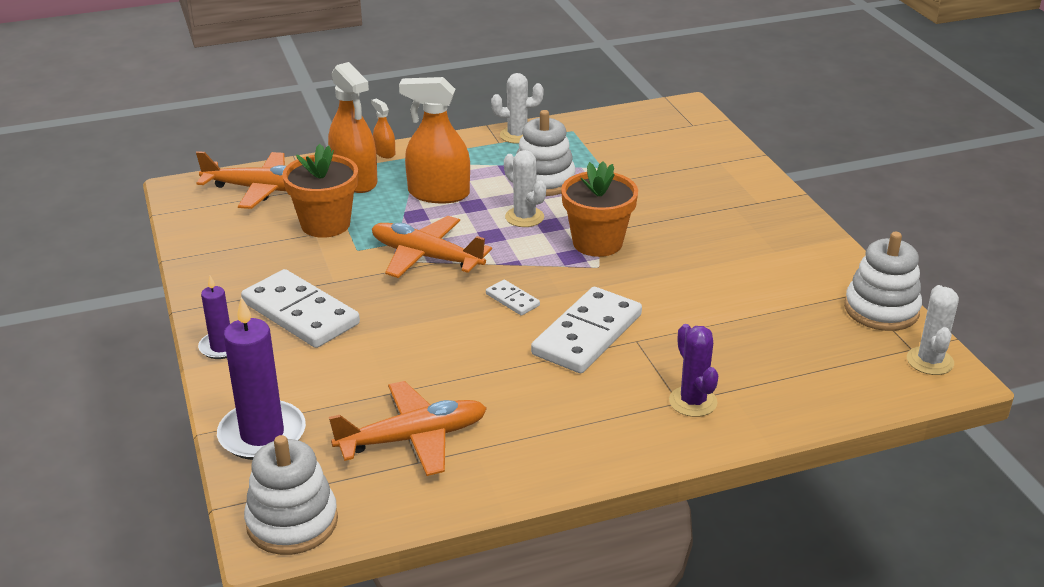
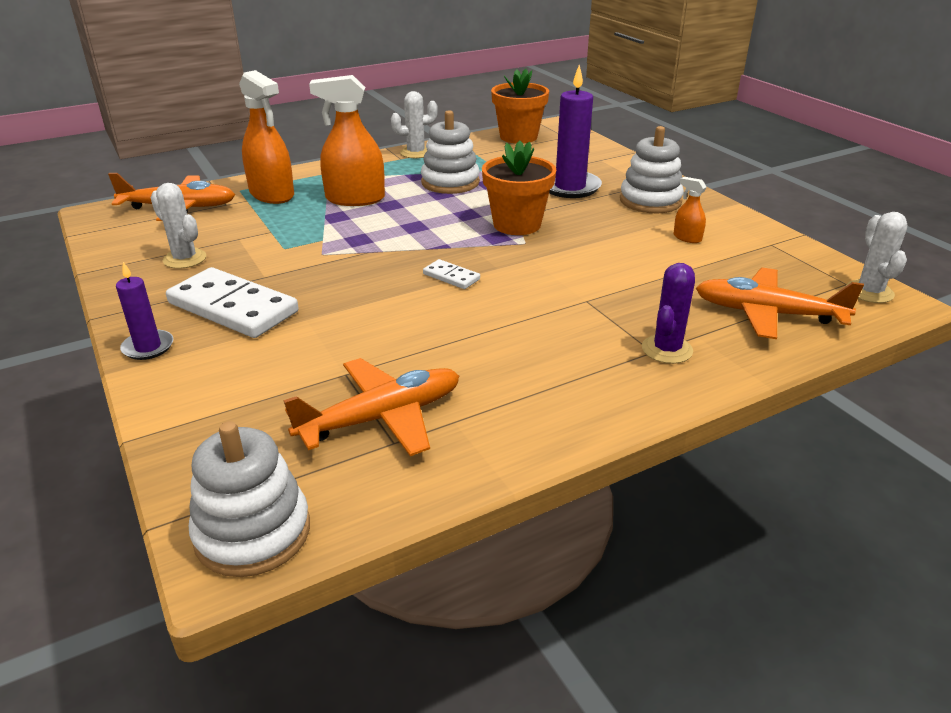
camera: 10 degrees left, 0 degrees up
(262, 434) = (203, 433): purple candle -> purple candle (570, 187)
(325, 224) = (248, 230): orange flower pot -> orange flower pot (518, 137)
(384, 153) = (296, 172): orange spray bottle -> orange spray bottle (687, 238)
(426, 257) = (355, 248): orange plane -> orange plane (768, 314)
(524, 217) = (441, 210): white cactus -> white cactus (185, 259)
(587, 334) = (536, 299): white domino -> none
(693, 402) = (667, 349): purple cactus -> purple cactus turned 60 degrees clockwise
(881, 309) = (800, 255): white stacking toy -> white stacking toy (650, 201)

